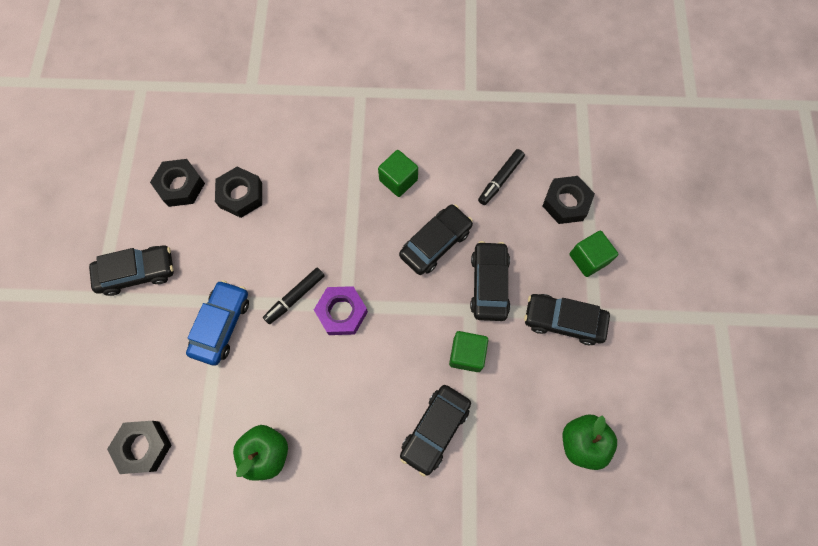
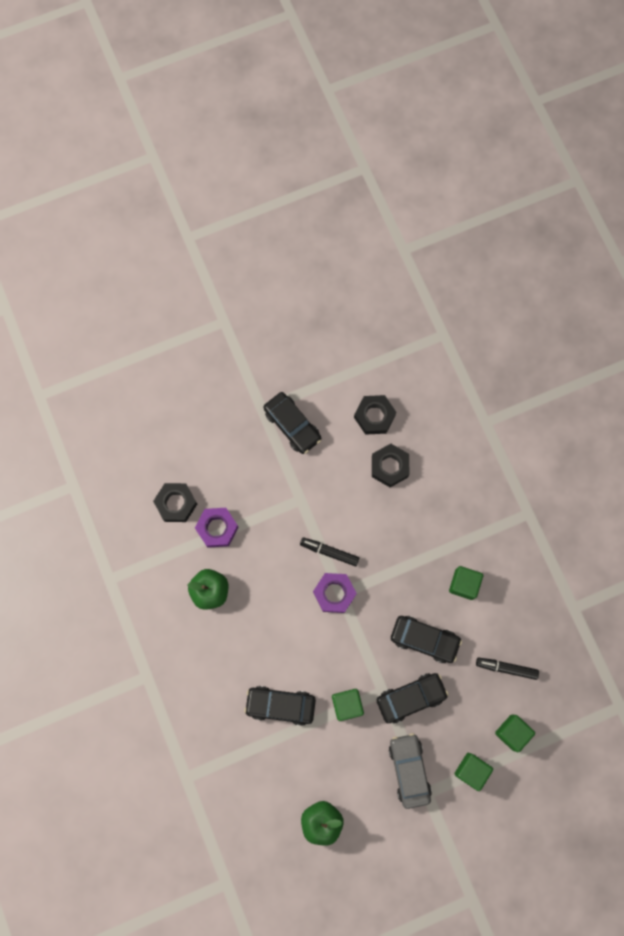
camera: 65 degrees right, 5 degrees up
(200, 410) = (217, 528): none -> purple nut
(221, 325) = (283, 509): blue car -> none
(563, 321) = (409, 770): black car -> grey car
(566, 203) = (512, 732): black nut -> green cube

